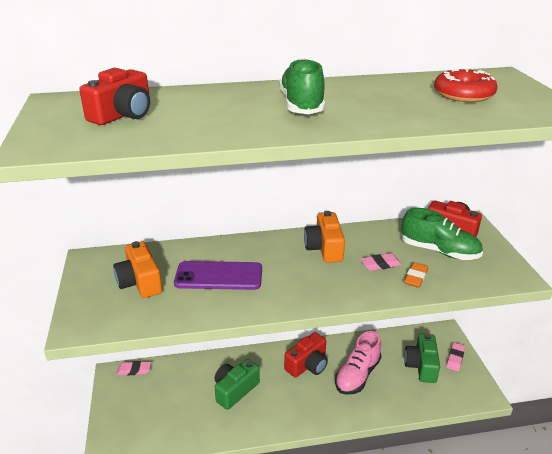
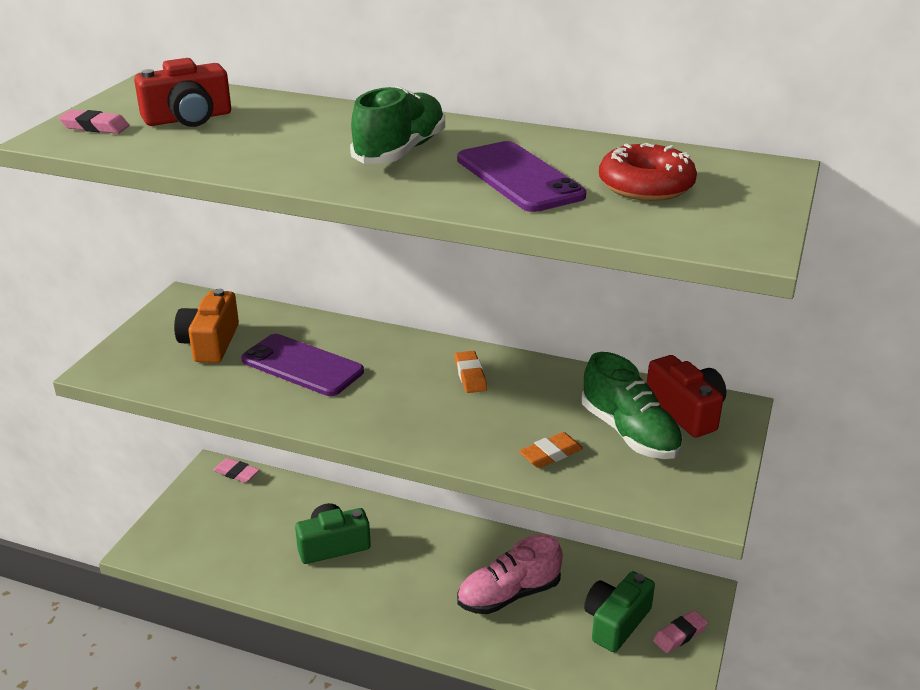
camera: 30 degrees right, 0 degrees up
(307, 365) = (452, 553): red camera -> none
(324, 248) = (470, 375): orange camera -> orange eraser
(380, 264) = (521, 421): pink eraser -> pink eraser (95, 127)
(394, 105) = (519, 177): none -> purple phone

